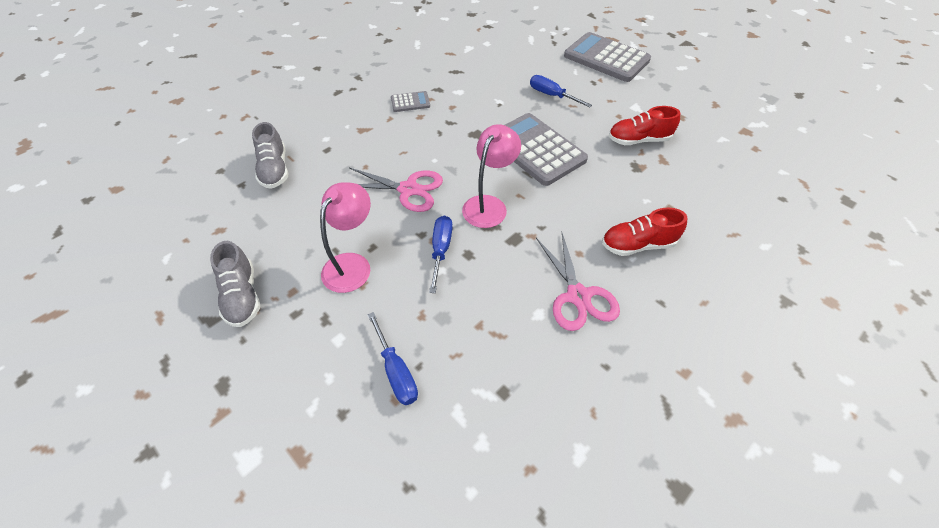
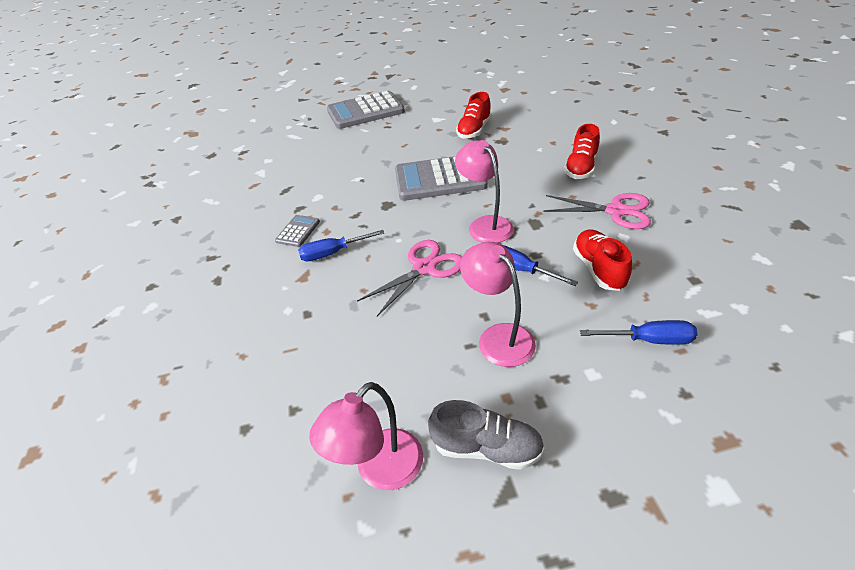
camera: 55 degrees left, 10 degrees down
(208, 247) = (380, 470): none -> pink lamp
(275, 170) = (297, 369): grey shoe -> none
(474, 307) = (598, 269): none -> red shoe
(552, 95) = (381, 150): blue screwdriver -> blue screwdriver (333, 253)

